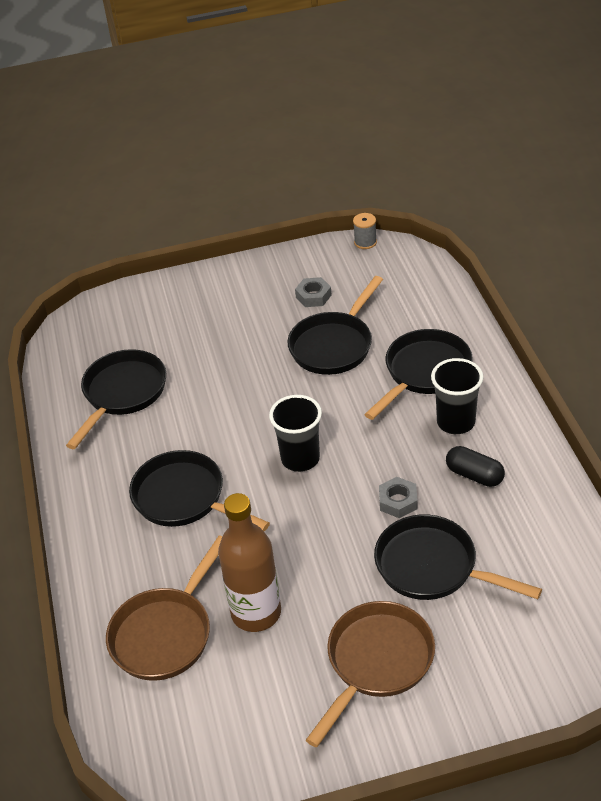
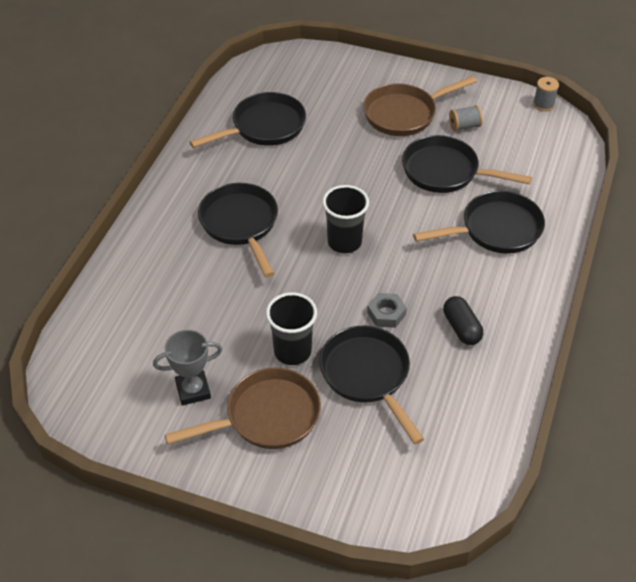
camera: 30 degrees right, 5 degrees up
(165, 633) = (148, 309): brown pan -> brown pan (404, 114)
(256, 613) = (217, 332): brown bottle -> none
(283, 683) = (193, 390): none -> grey trophy
(313, 296) = (464, 126): grey nut -> grey spool
(334, 345) = (446, 172): black pan -> black pan turned 45 degrees clockwise
(456, 422) = (484, 280): black cup -> black cup (292, 351)

